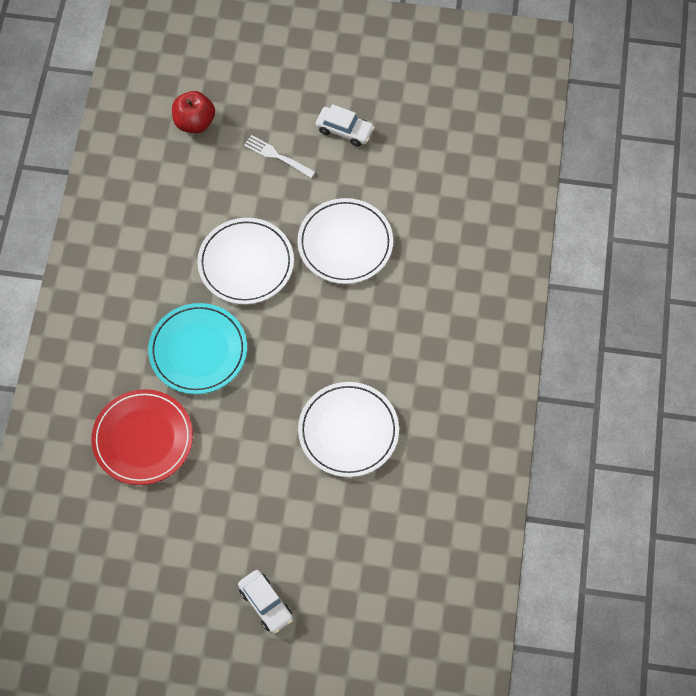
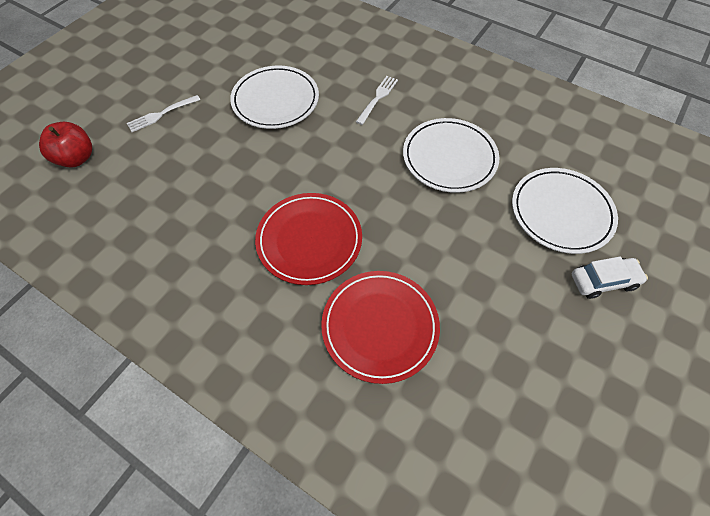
camera: 65 degrees left, 5 degrees down
(198, 351) = (309, 240): turquoise plate -> red plate
(246, 263) = (245, 171): white plate -> white plate (561, 212)
(344, 130) = (176, 66): white car -> none
(397, 335) = (377, 98): none -> white fork

